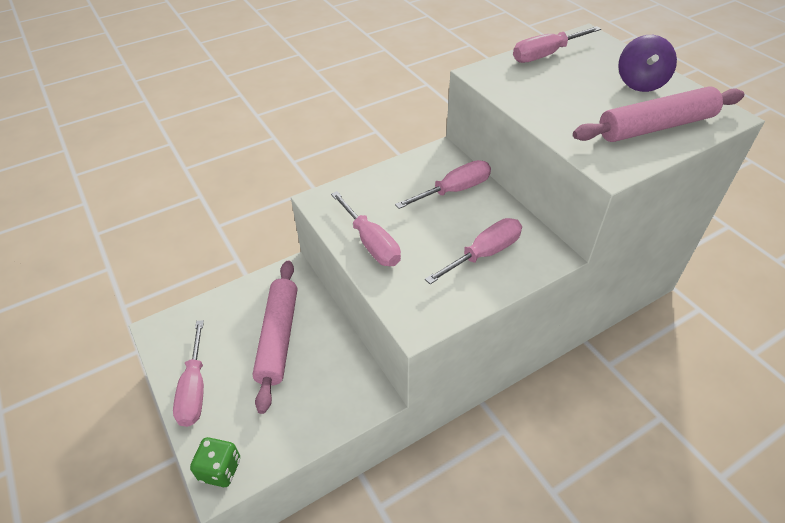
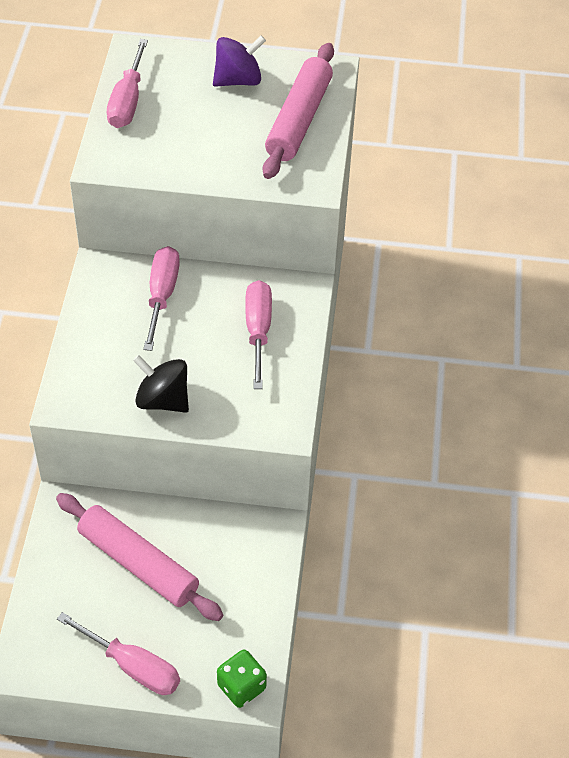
camera: 55 degrees left, 5 degrees up
(371, 243) = (163, 400): pink screwdriver -> black spinning top
(640, 83) = (238, 80): purple spinning top -> purple spinning top turned 75 degrees counterclockwise

